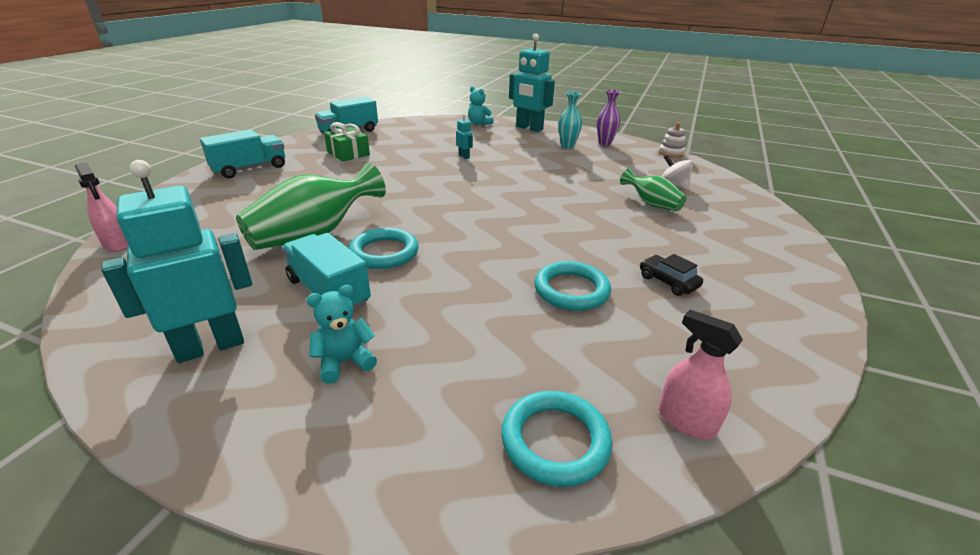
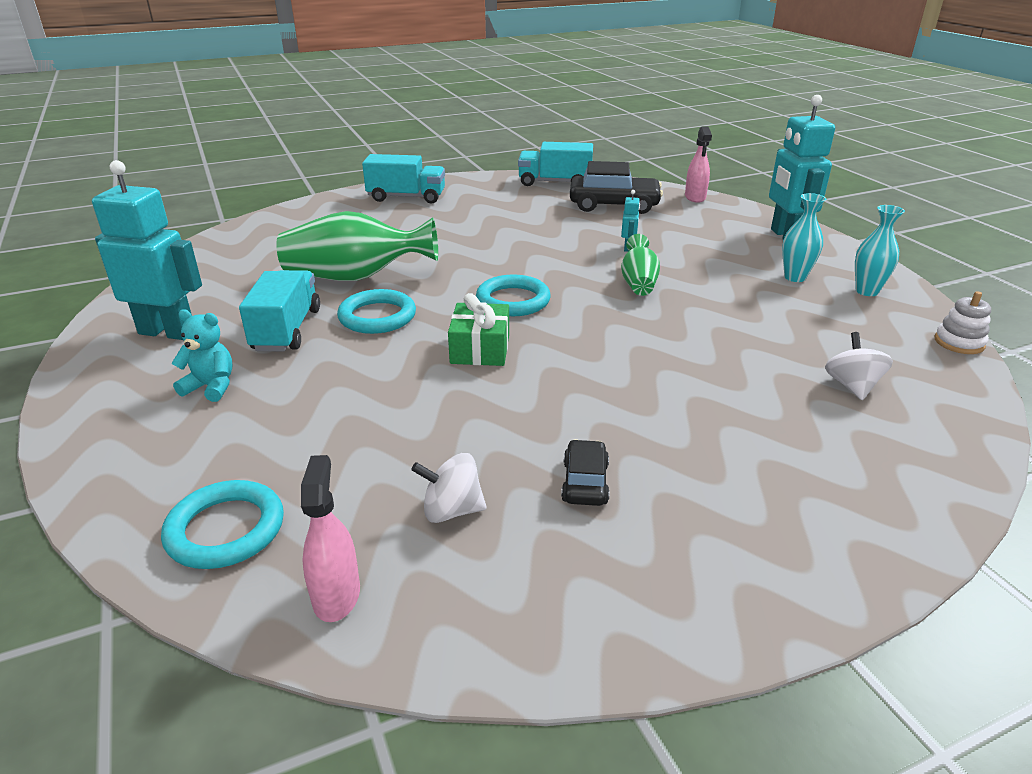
camera: 45 degrees right, 0 degrees up
(118, 244) = (232, 233): pink spray bottle -> pink spray bottle (695, 197)
(348, 153) = (513, 207): green gift -> green gift (480, 349)
(412, 136) = (614, 205): none -> black car
(479, 124) = (725, 212): turquoise teddy bear -> none
(571, 290) = (467, 432): turquoise ring -> turquoise ring (513, 301)
(605, 143) = (866, 291): purple vase -> turquoise vase
(644, 334) = (451, 510): none -> white spinning top
(651, 204) = (761, 394): green vase -> green vase (638, 283)

